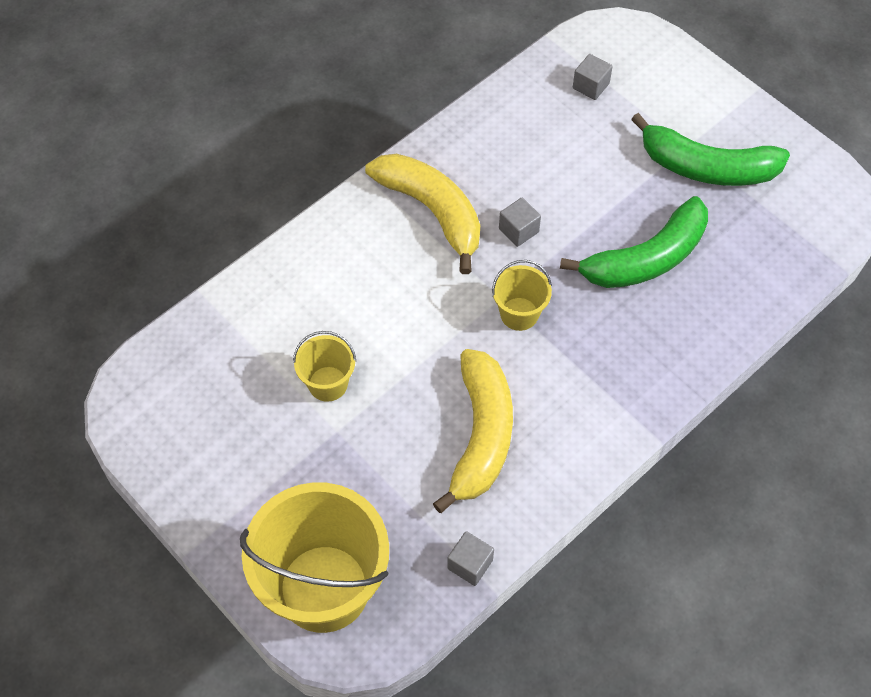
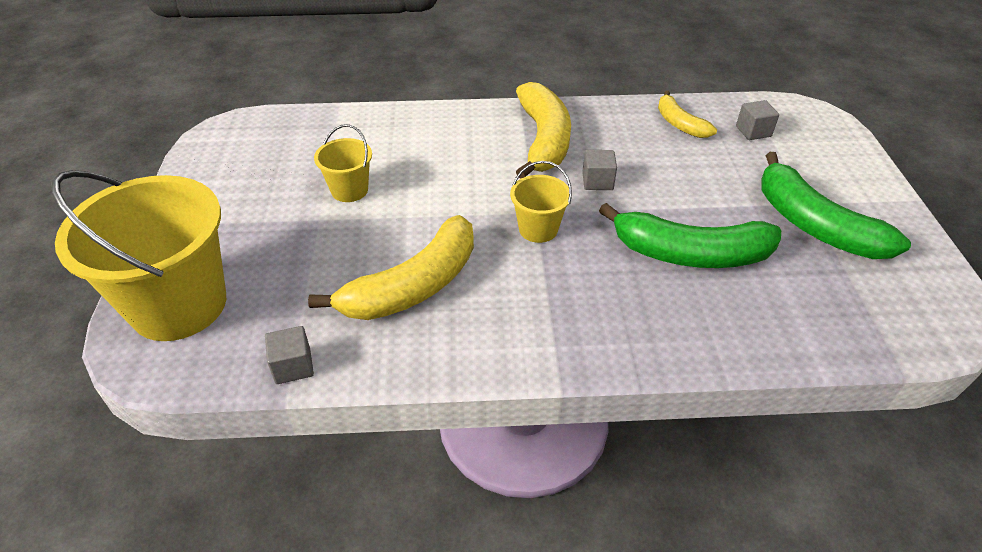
camera: 40 degrees right, 15 degrees down
(526, 115) = (679, 124): none -> yellow banana

